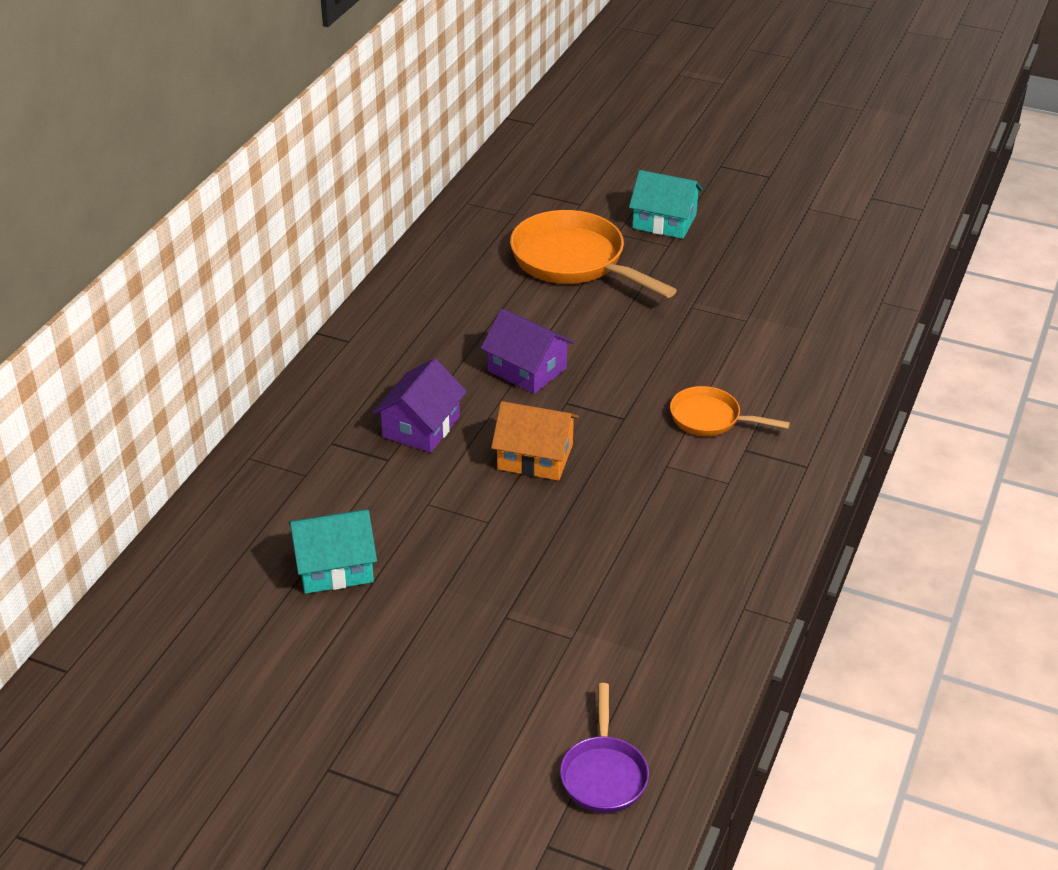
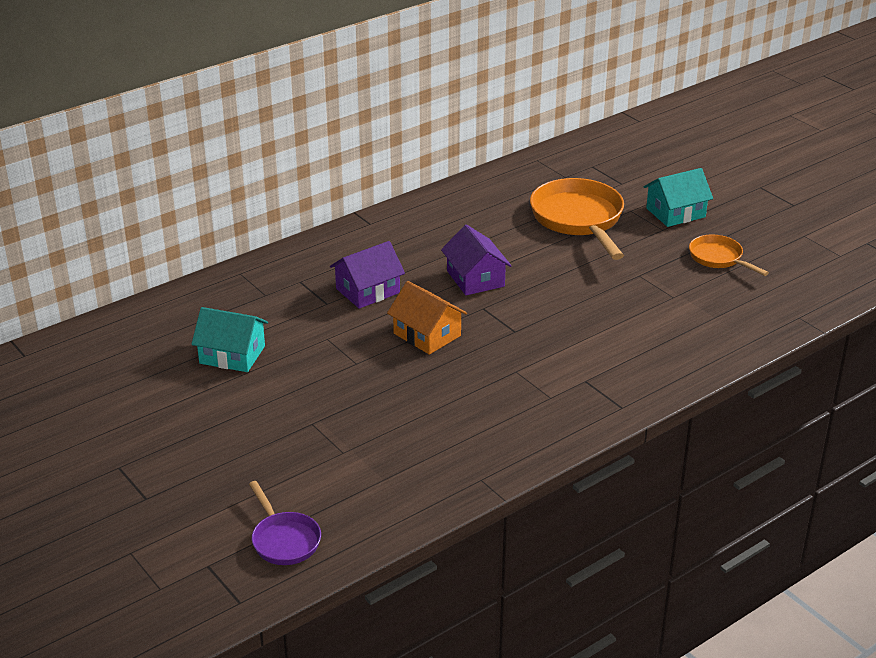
camera: 30 degrees right, 5 degrees down
(603, 774) = (284, 540): purple pan -> purple pan turned 60 degrees counterclockwise
(664, 221) = (675, 212): turquoise house -> turquoise house turned 75 degrees counterclockwise
(710, 419) = (579, 352): orange pan -> orange pan (718, 258)

